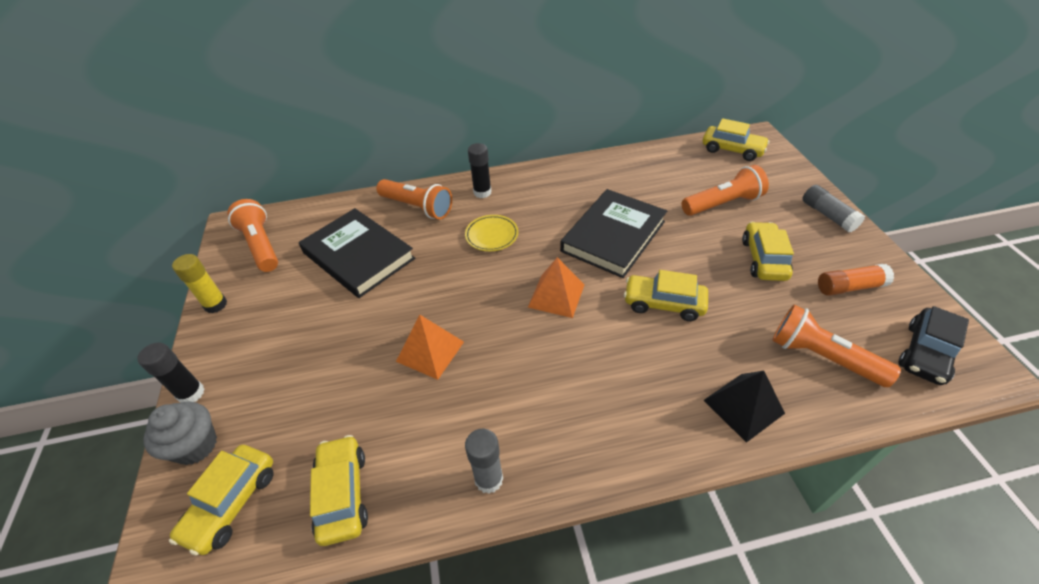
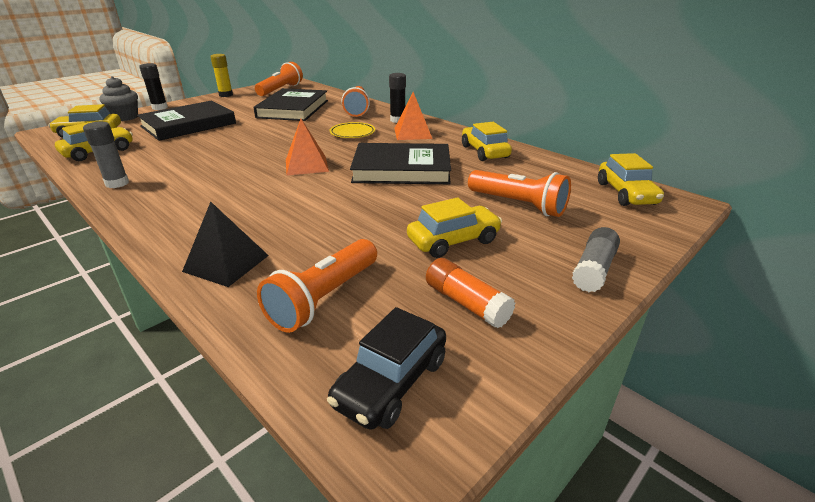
camera: 55 degrees right, 15 degrees down
(318, 371) = (188, 125): none -> black book
(430, 351) = (221, 144): orange pyramid -> orange pyramid (412, 133)
(663, 304) = (334, 204): yellow car -> yellow car (484, 152)
(821, 357) = (324, 298): orange flashlight -> orange flashlight turned 150 degrees counterclockwise
(925, 353) = (391, 382): black car -> black car turned 60 degrees counterclockwise

